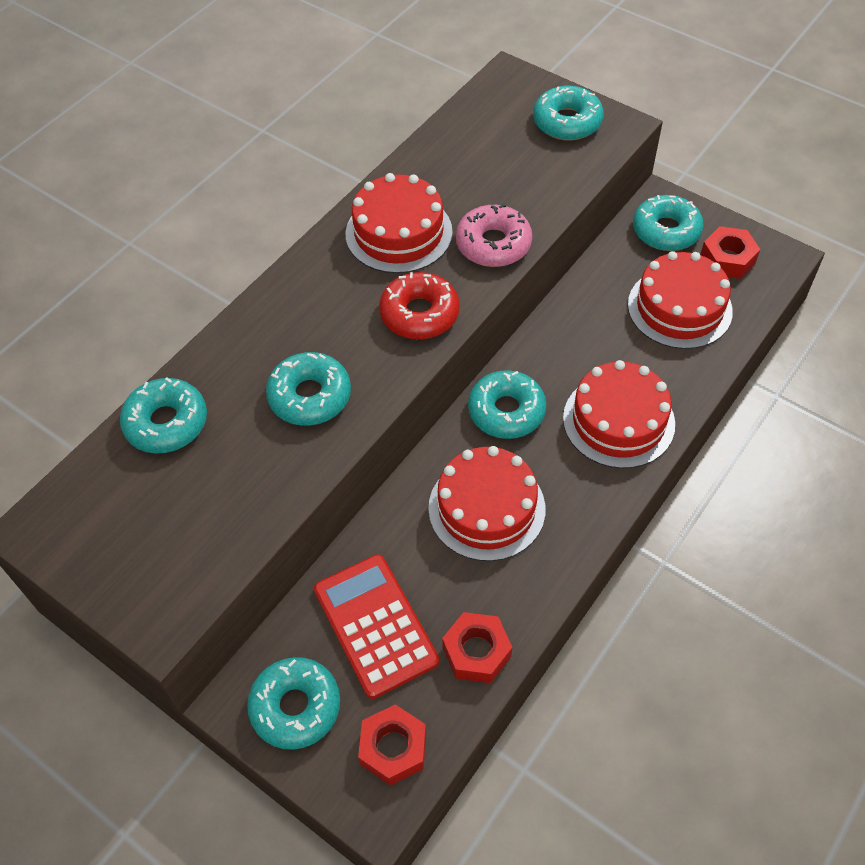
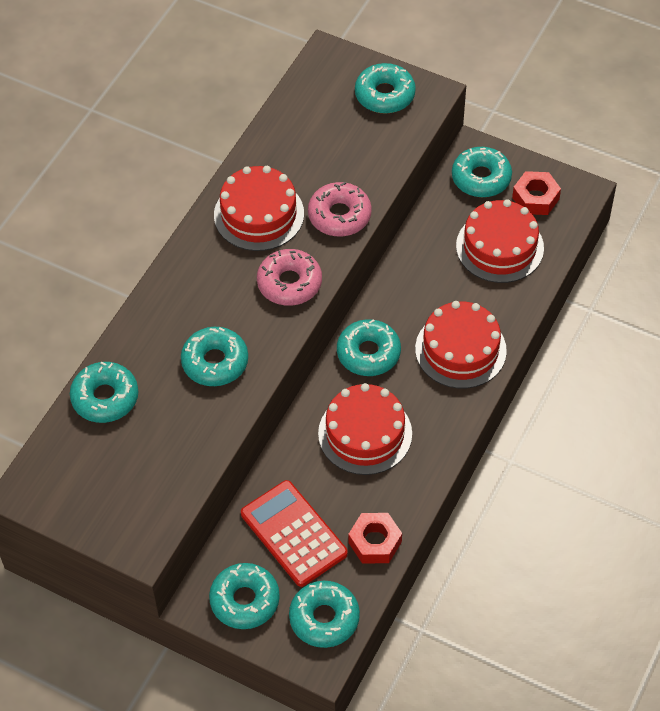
camera: 10 degrees left, 0 degrees up
(393, 748) = (324, 618): red nut -> turquoise donut
(419, 314) = (289, 283): red donut -> pink donut

